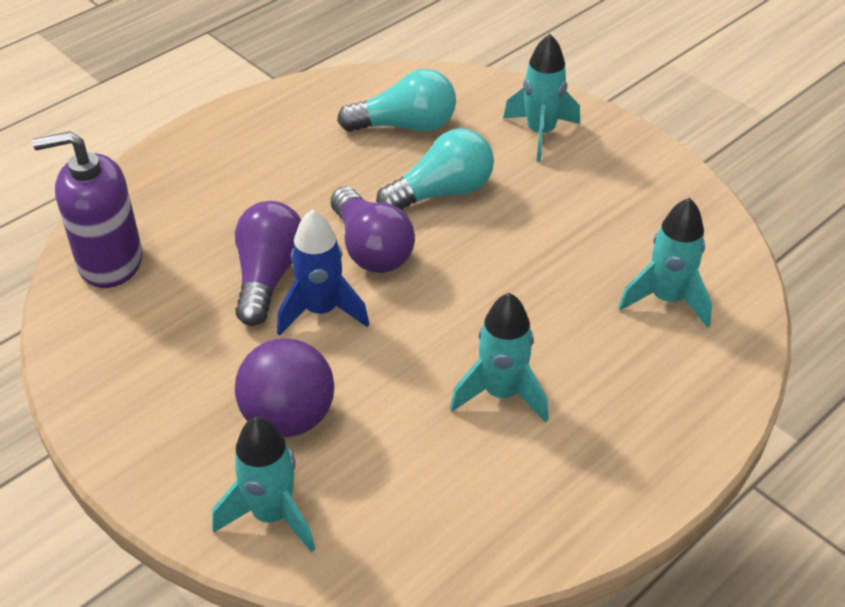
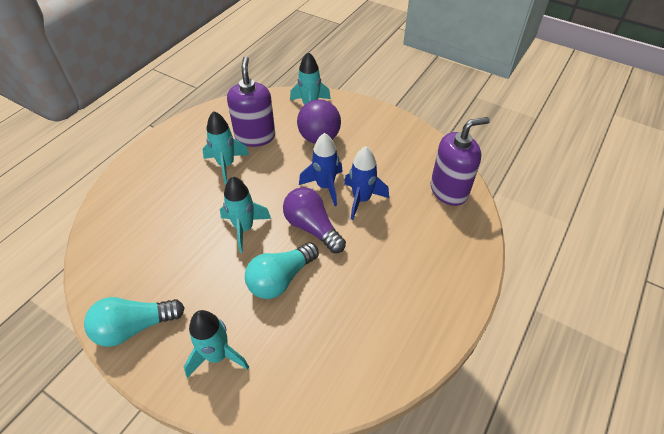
camera: 165 degrees right, 5 degrees up
(268, 276) = (361, 199): purple light bulb -> blue rocket
(405, 126) = (323, 338): turquoise light bulb -> turquoise light bulb (134, 327)
(428, 452) = (255, 136): none -> purple soap dispenser
(666, 299) = (138, 231): turquoise rocket -> turquoise rocket (244, 228)

